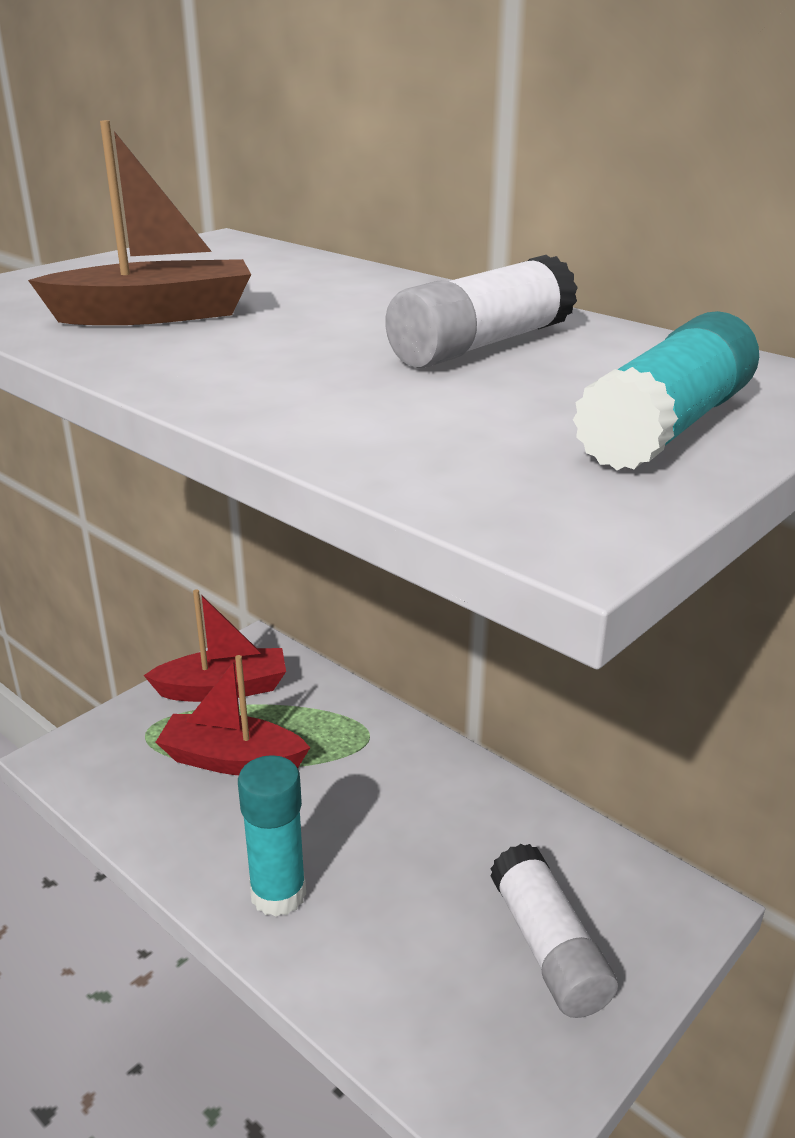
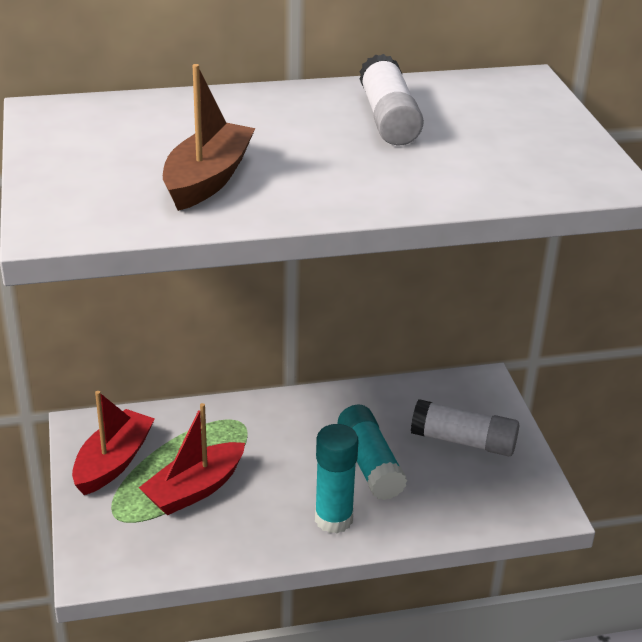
camera: 55 degrees left, 5 degrees up
(666, 427) = (539, 126): turquoise glue stick -> turquoise glue stick (369, 464)

